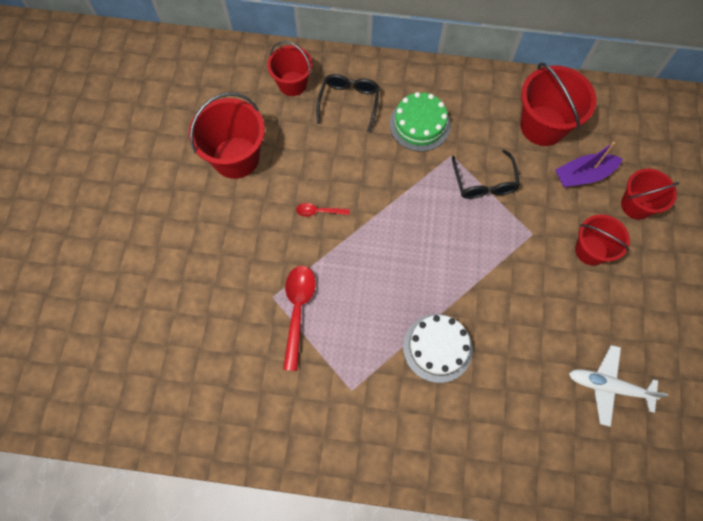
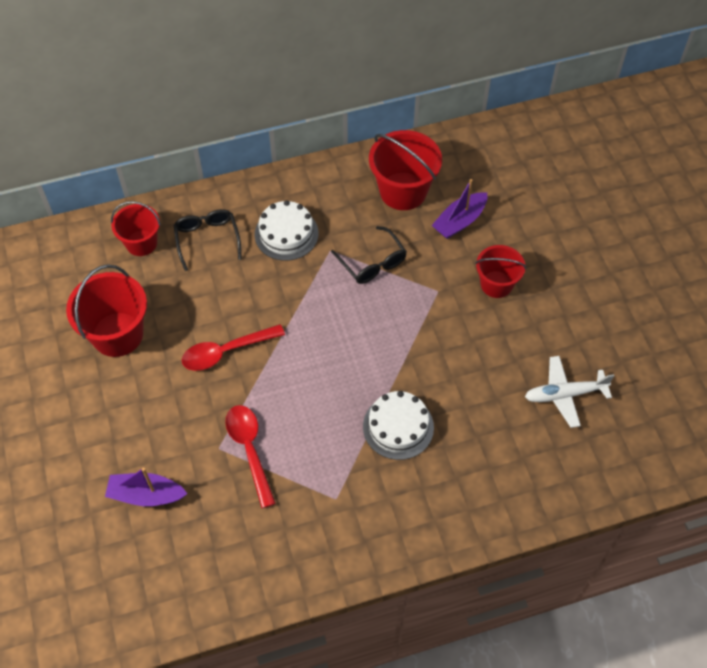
camera: 25 degrees left, 10 degrees down
(194, 312) = (146, 495): none -> purple boat
(319, 211) = (226, 351): red spoon -> red spoon, size x1.88
(419, 124) = (286, 234): green cake -> white cake
(636, 205) = (518, 229): red bucket -> none

